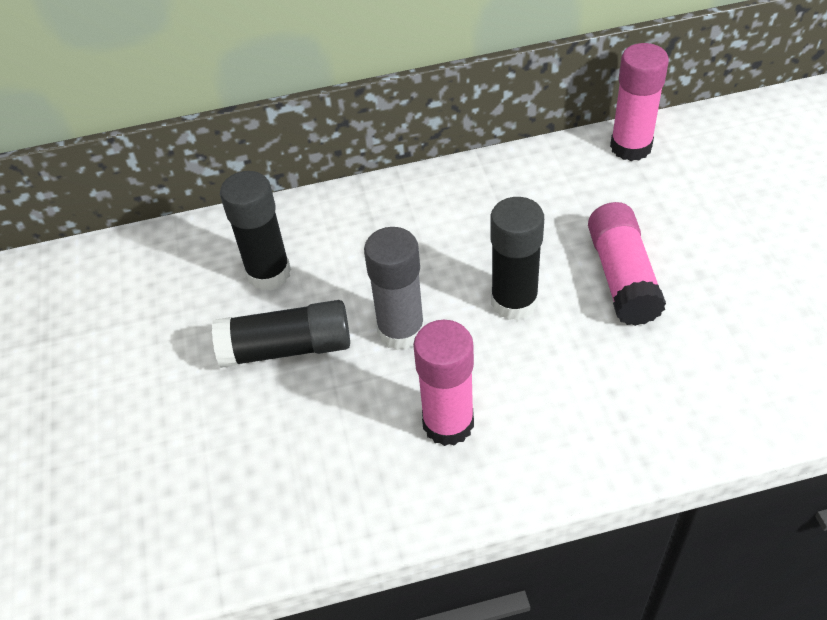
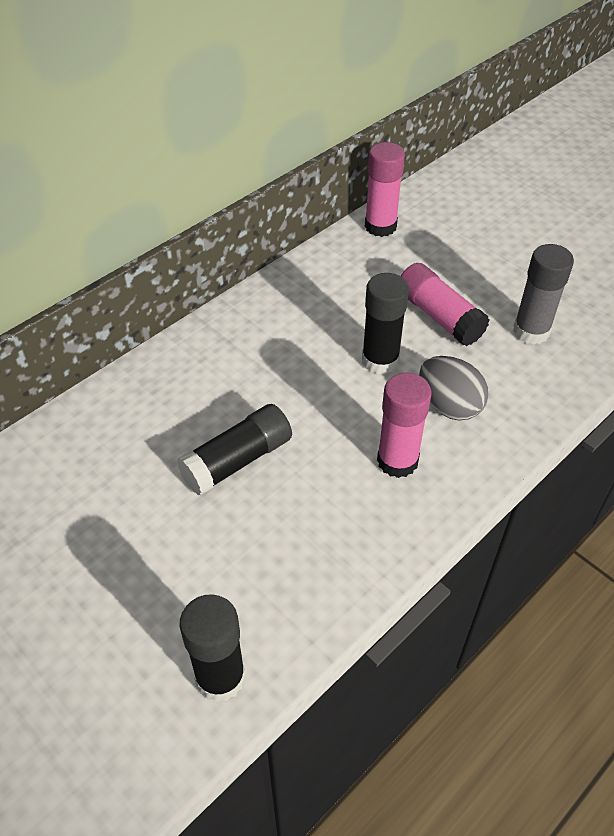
camera: 35 degrees left, 0 degrees up
(269, 273) = (178, 412): black glue stick -> black glue stick (220, 677)
(401, 331) = (315, 412): grey glue stick -> grey glue stick (531, 331)
(554, 386) = (449, 405): none -> grey egg

